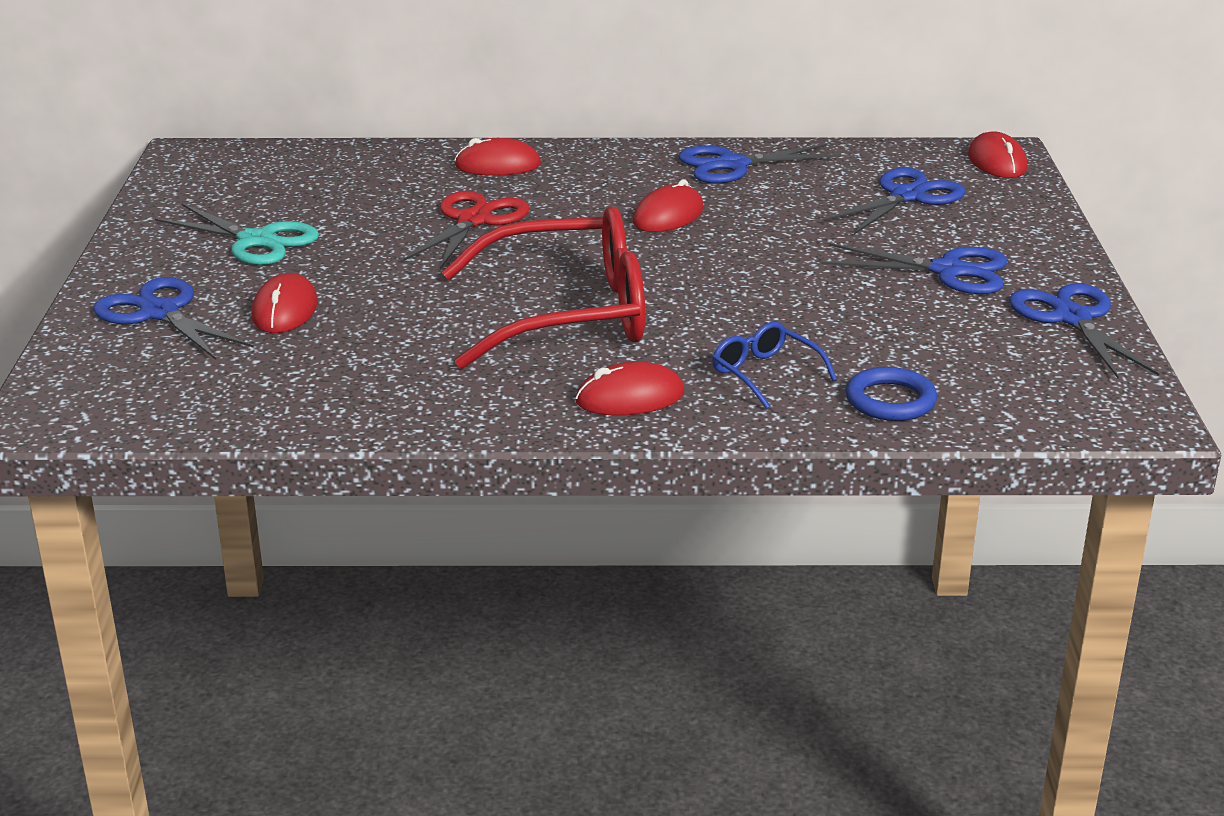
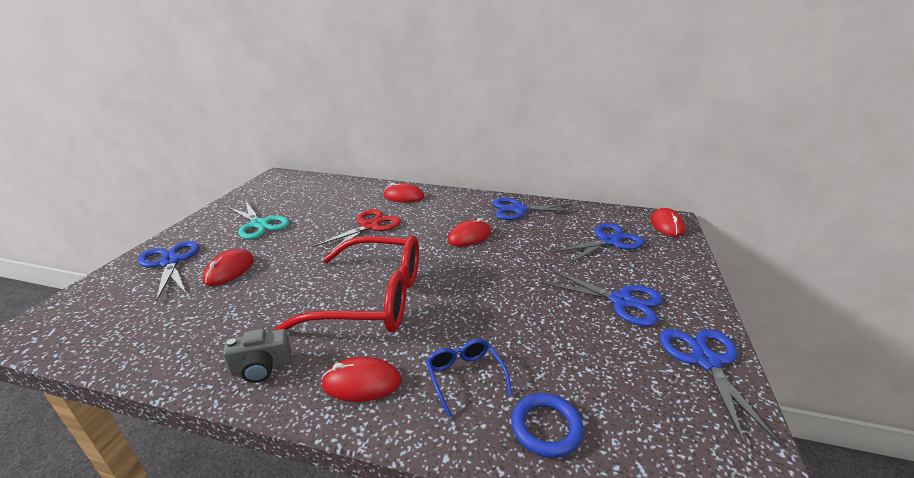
camera: 15 degrees right, 0 degrees up
(473, 403) = (261, 367): none -> grey camera

